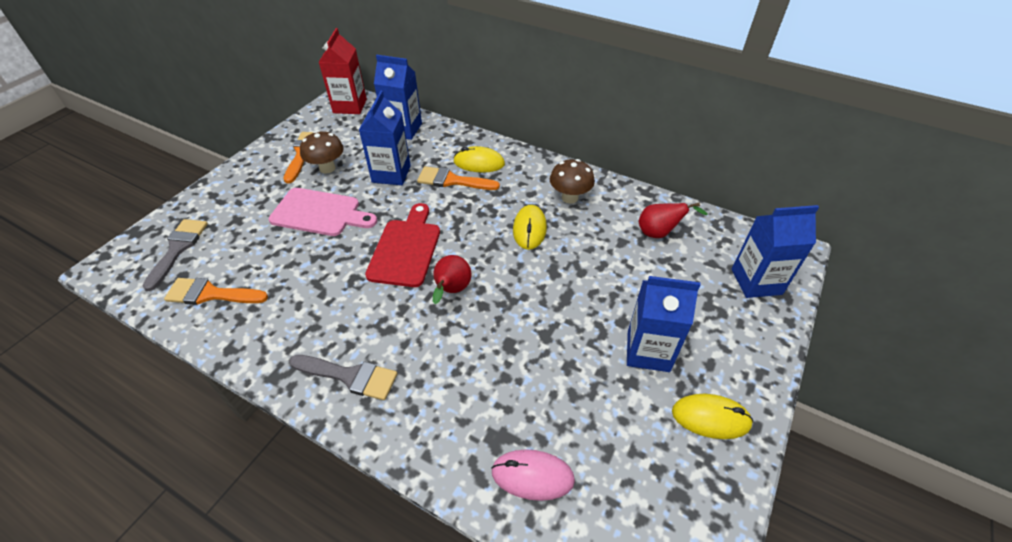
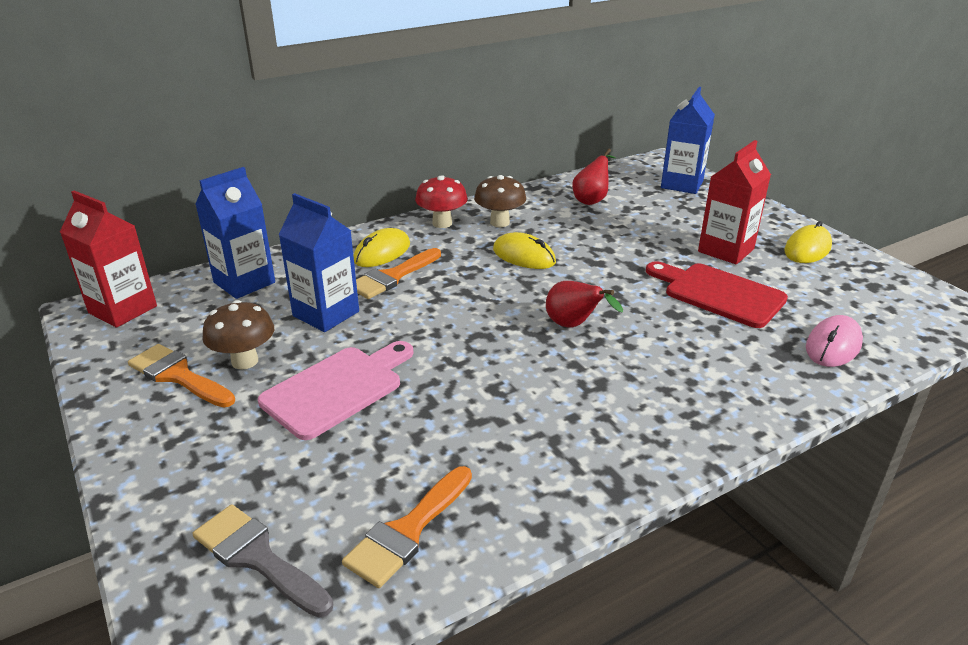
camera: 60 degrees left, 15 degrees down
(350, 376) = (654, 427): grey brush -> none
(406, 249) = (479, 338): red cutting board -> red cutting board (719, 293)
(542, 171) = (442, 223): none -> red mushroom
(648, 351) = (726, 250): blue carton -> red carton

